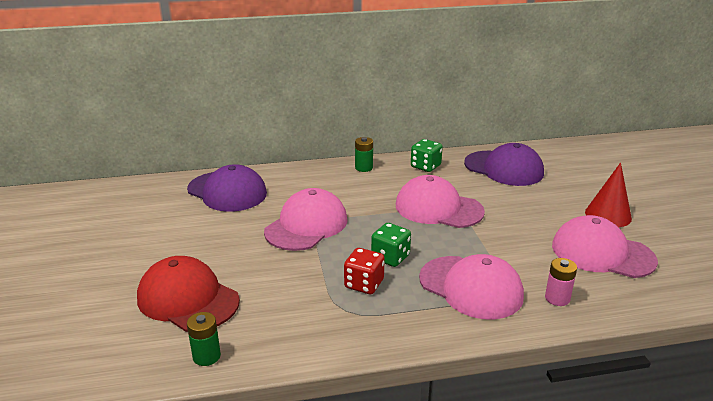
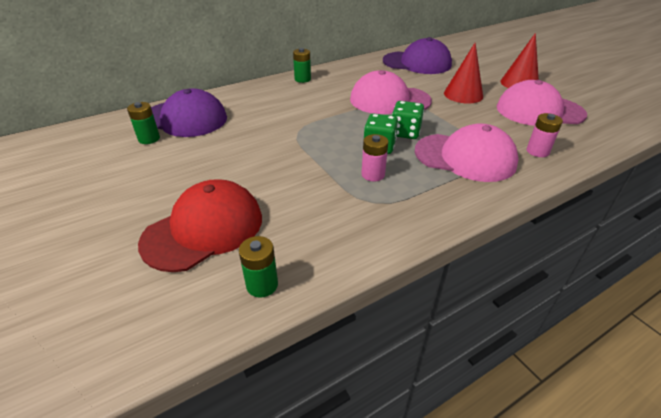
camera: 20 degrees left, 10 degrees up
(187, 206) = (149, 139): none -> green battery
(188, 299) = (204, 229): red cap -> red cap turned 120 degrees clockwise
(306, 225) = (283, 134): pink cap -> none
(364, 284) = (373, 174): red dice -> pink battery
(425, 166) = (354, 70): green dice -> green dice (405, 132)
(527, 217) = (463, 94): none -> red cone

